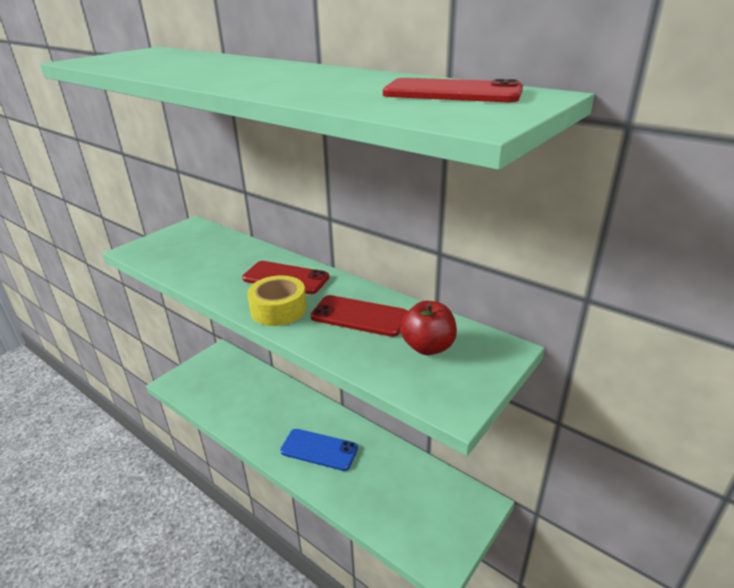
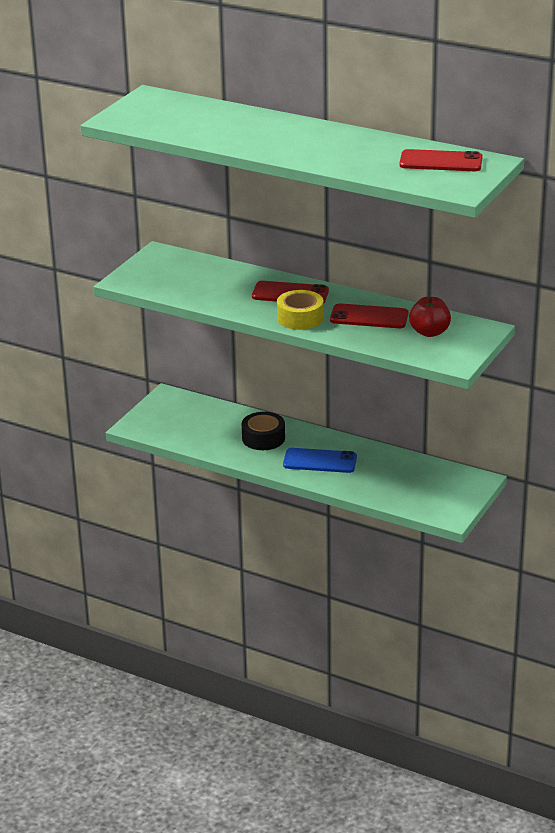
camera: 10 degrees left, 0 degrees up
(277, 411) = (263, 438): none -> black tape

